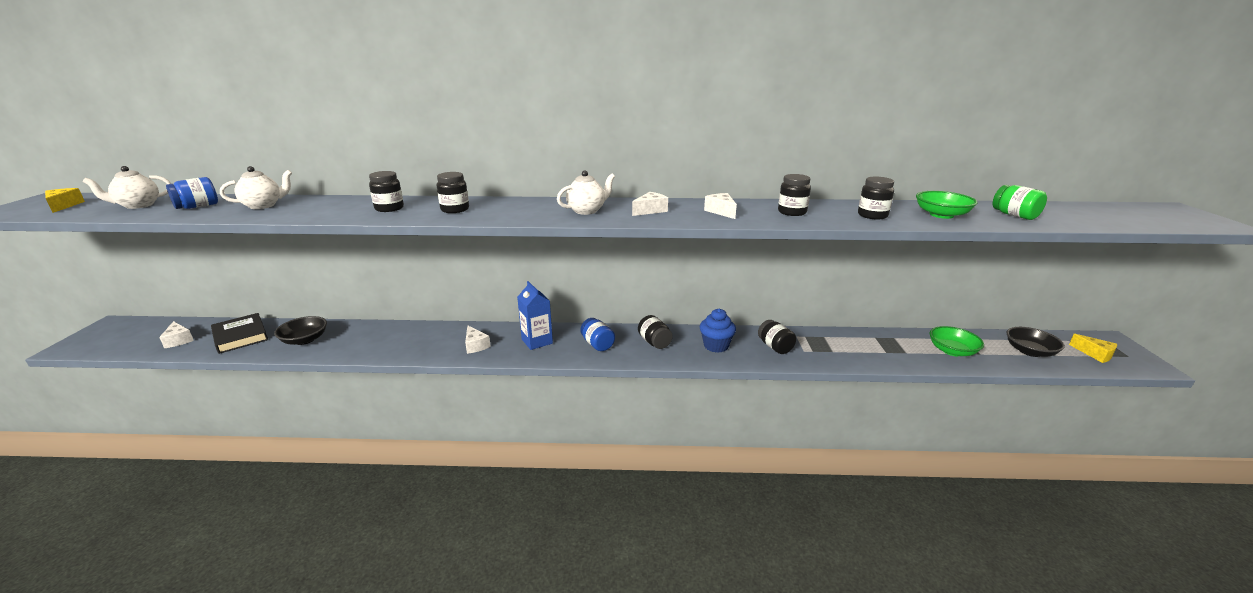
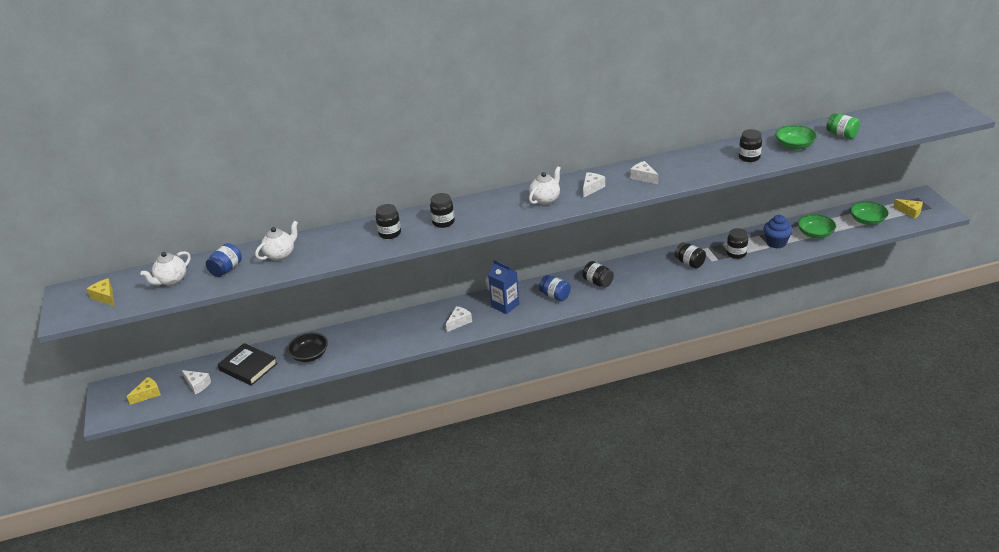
camera: 15 degrees left, 10 degrees up
(130, 337) = (148, 394): none -> yellow cheese
(475, 345) = (459, 322): white cheese -> white cheese turned 90 degrees counterclockwise
(716, 346) = (646, 273): blue cupcake -> blue cupcake (776, 243)
(792, 212) = (693, 166): black jar -> black jar (736, 253)
(1029, 351) = (867, 220): black bowl -> green bowl

